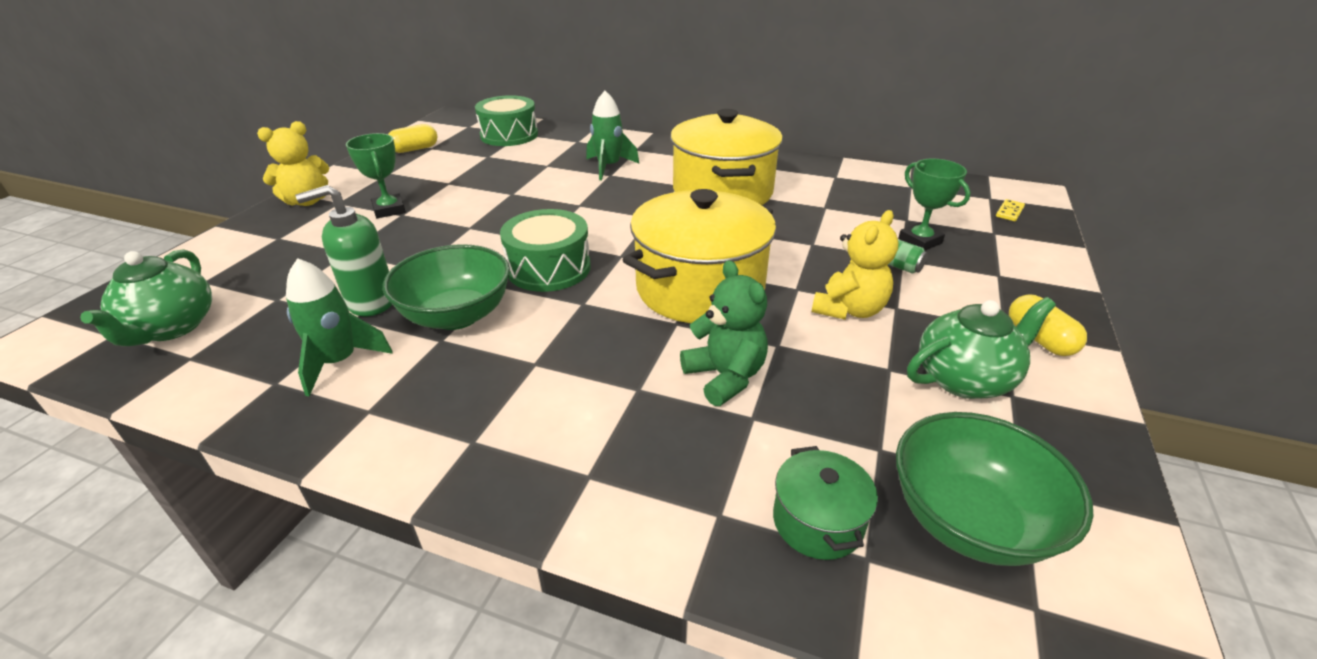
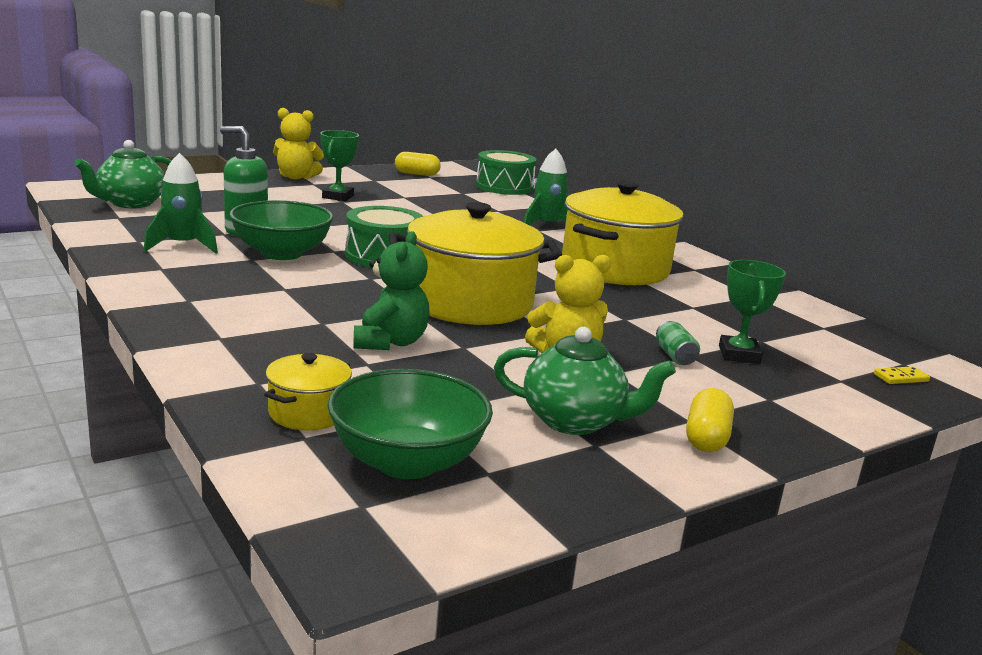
camera: 35 degrees right, 15 degrees down
(817, 521) = (308, 413): green pot -> yellow pot

